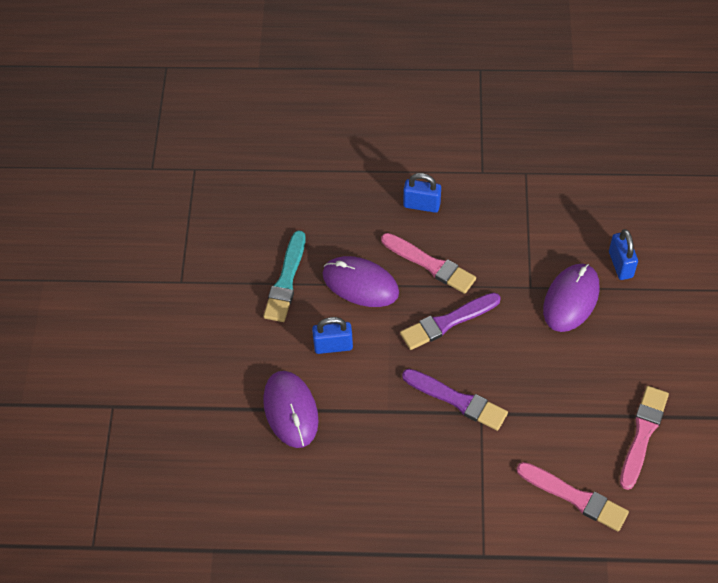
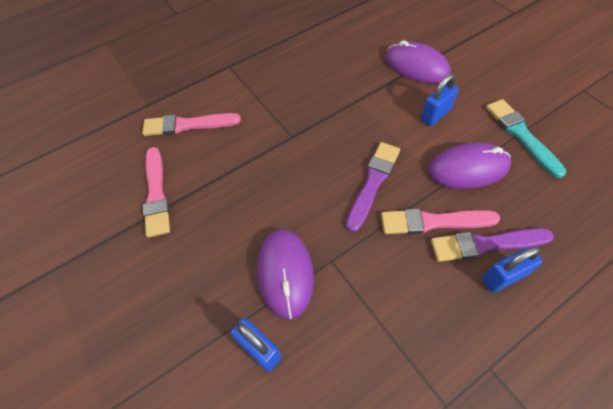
camera: 145 degrees right, 0 degrees up
(457, 400) = (315, 134): purple brush -> purple brush (486, 244)

